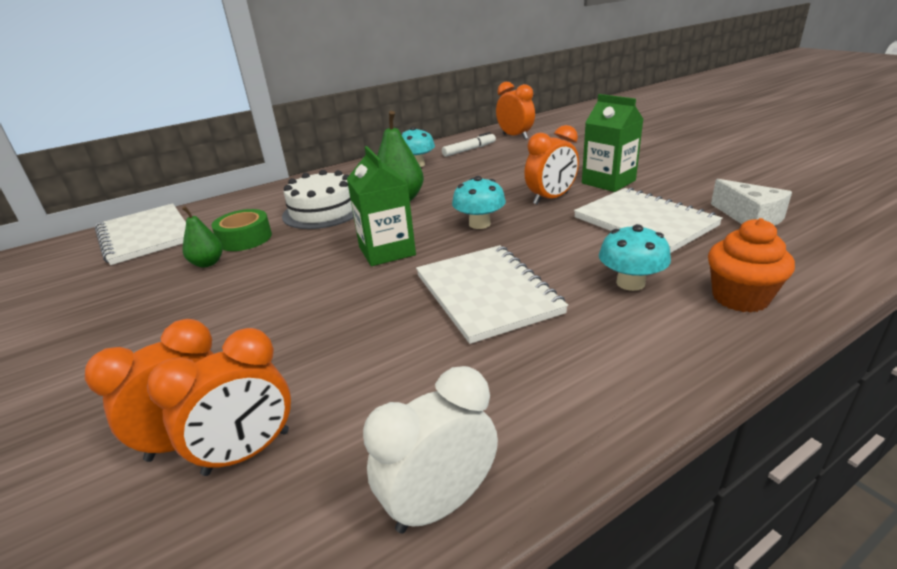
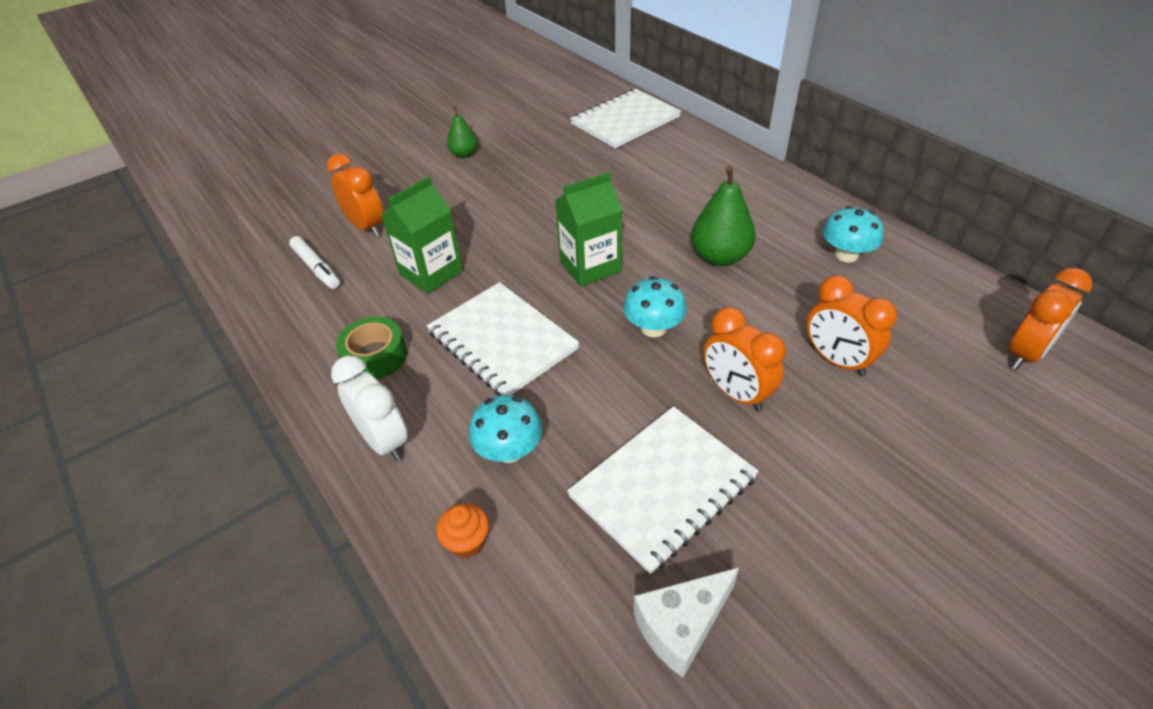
camera: 85 degrees right, 15 degrees up
(207, 263) = (573, 169): green pear -> green pear (464, 154)
(245, 238) = (619, 175): green tape -> green tape (375, 356)
(247, 452) = (349, 251): orange clock -> orange clock (836, 360)
(323, 211) = (683, 207): white cake -> none
(440, 504) = (288, 332): white clock -> white clock (384, 441)
(469, 150) = (929, 301): white marker -> white marker (316, 268)
(487, 294) = (502, 341): white notebook -> white notebook turned 75 degrees clockwise
(608, 182) = (812, 465): green carton -> green carton (431, 273)
(740, 298) = (467, 542): orange cupcake -> orange cupcake, size x0.62

